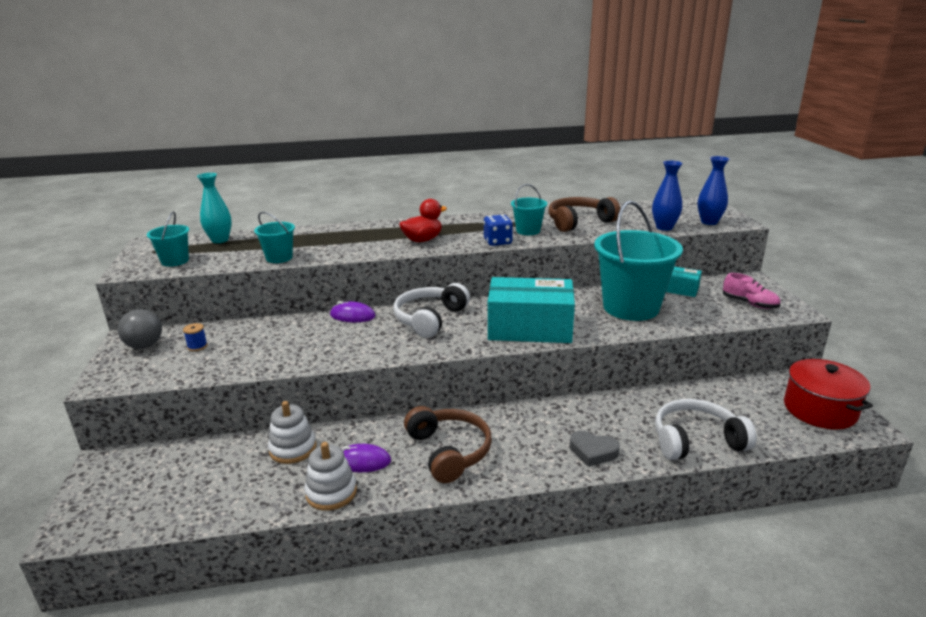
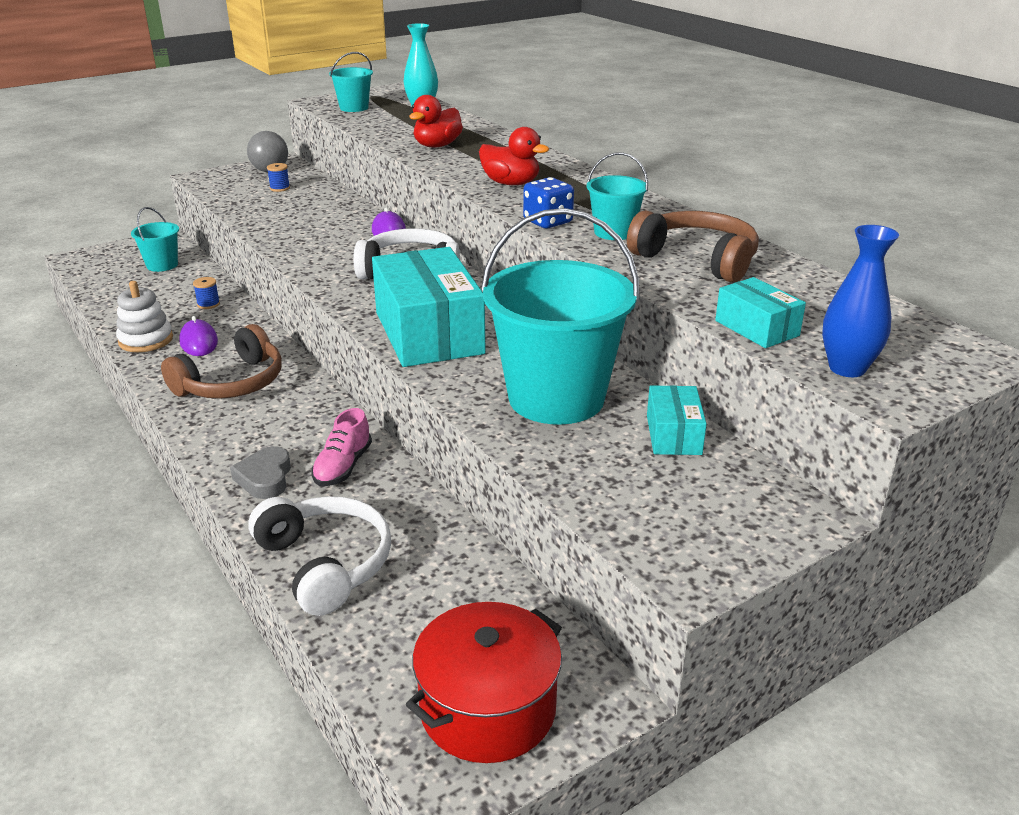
camera: 65 degrees right, 5 degrees up
(279, 258) = (394, 138): turquoise bucket -> turquoise bucket (162, 265)
(293, 449) = (208, 304): white stacking toy -> blue spool
(318, 248) = (437, 146): none -> red duck
(664, 227) = (756, 328): blue vase -> turquoise box
(749, 303) = (678, 517): pink shoe -> pink shoe (343, 466)

